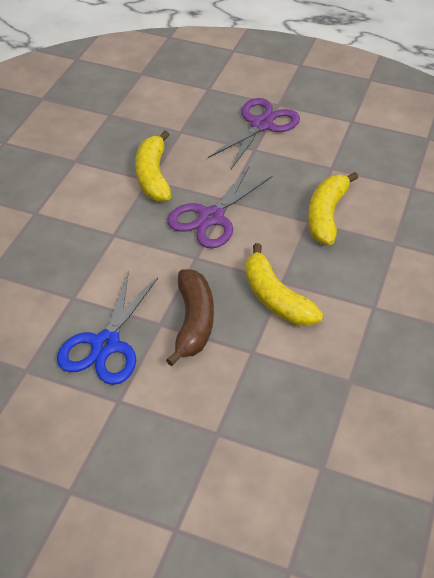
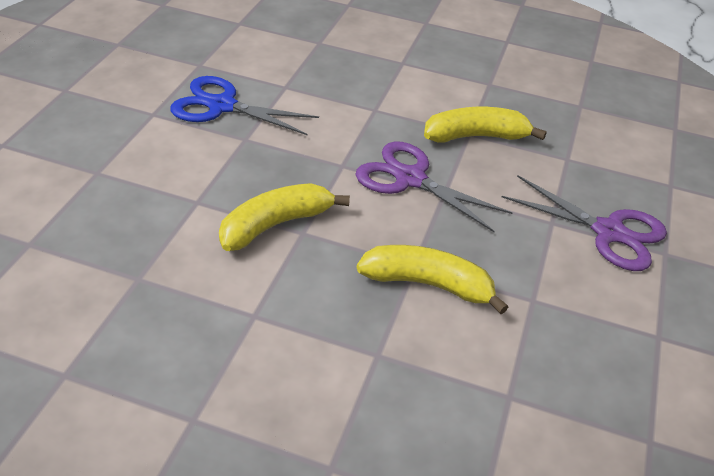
camera: 85 degrees right, 5 degrees down
(193, 322) = (244, 161): brown banana -> none

